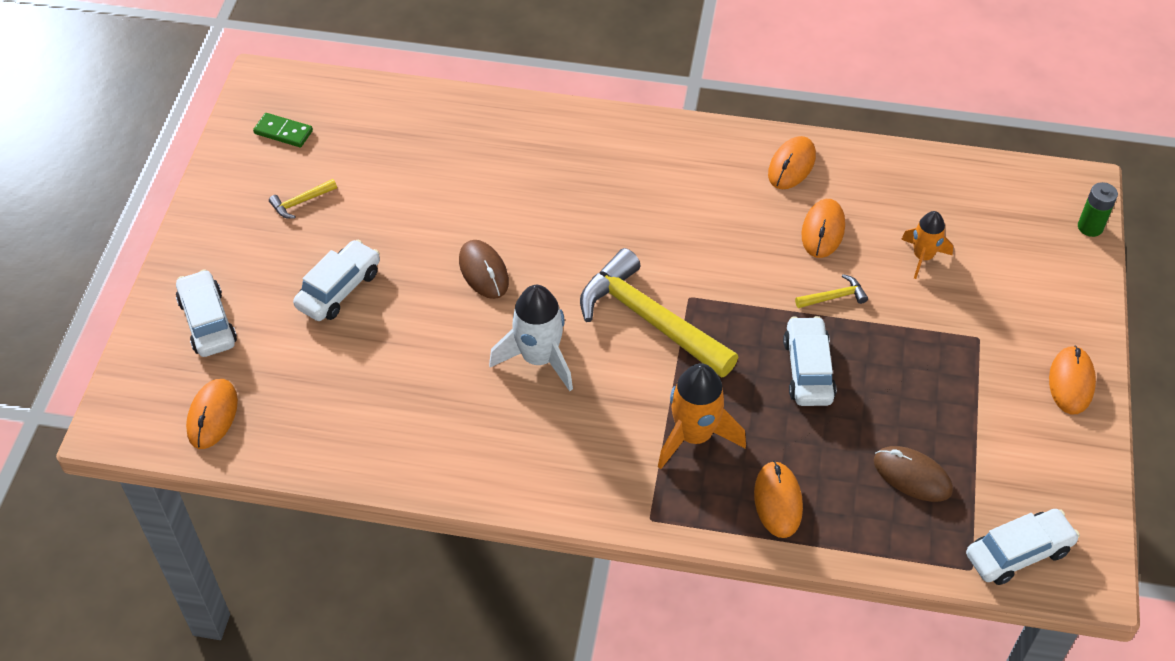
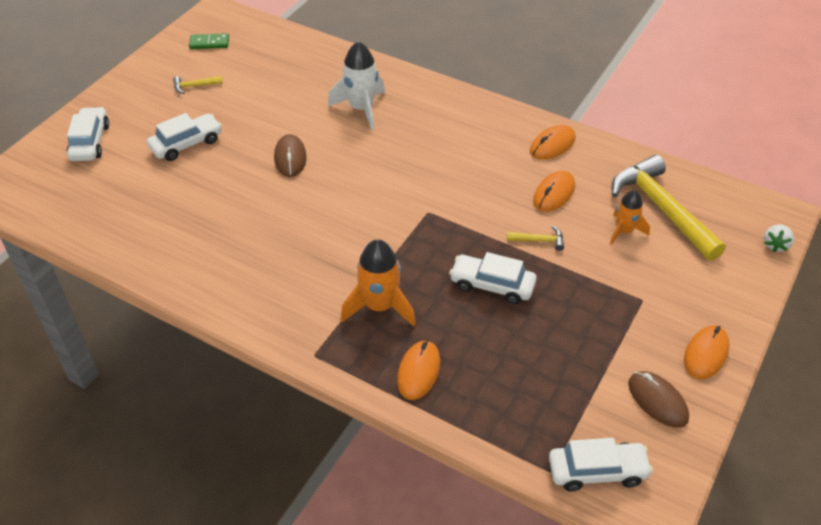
camera: 20 degrees right, 5 degrees down
(212, 415) = (56, 199): orange mouse -> none
(283, 132) = (209, 43): green domino -> green domino turned 45 degrees counterclockwise
(539, 358) = (296, 223): white rocket -> white rocket (361, 109)
(649, 319) = (390, 219): yellow hammer -> yellow hammer (661, 208)
(808, 370) = (492, 285): white car -> white car turned 90 degrees counterclockwise
(912, 476) = (536, 385): brown mouse -> brown mouse (657, 401)
(1090, 227) = (775, 245): green battery -> white strawberry

